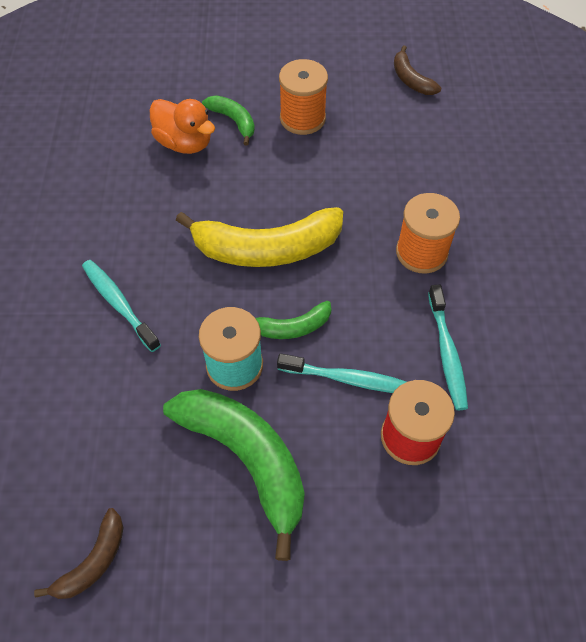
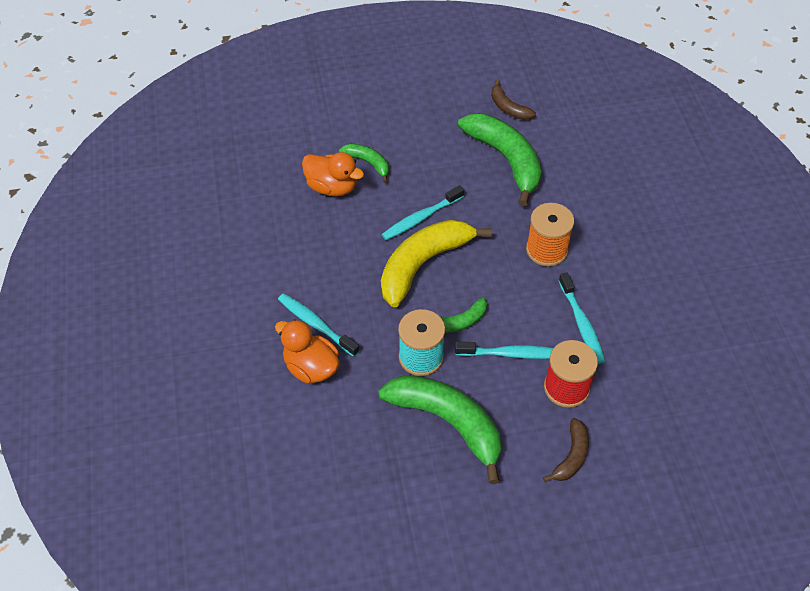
camera: 10 degrees left, 5 degrees down
(93, 561) = (353, 510): brown banana -> brown banana (571, 456)
(97, 357) = (311, 367): none -> orange duck
(267, 248) = (423, 264): yellow banana -> yellow banana turned 150 degrees clockwise
(278, 192) = (421, 218): none -> turquoise toothbrush
(302, 118) = (425, 153): orange spool -> none
(395, 138) = (506, 160): none -> green banana

